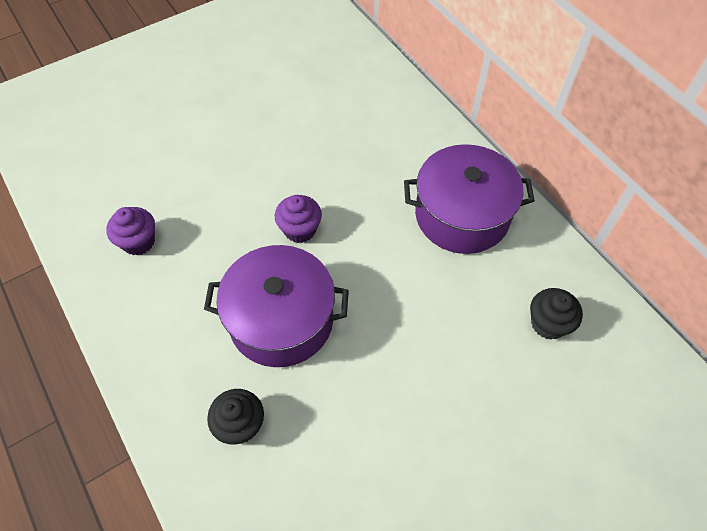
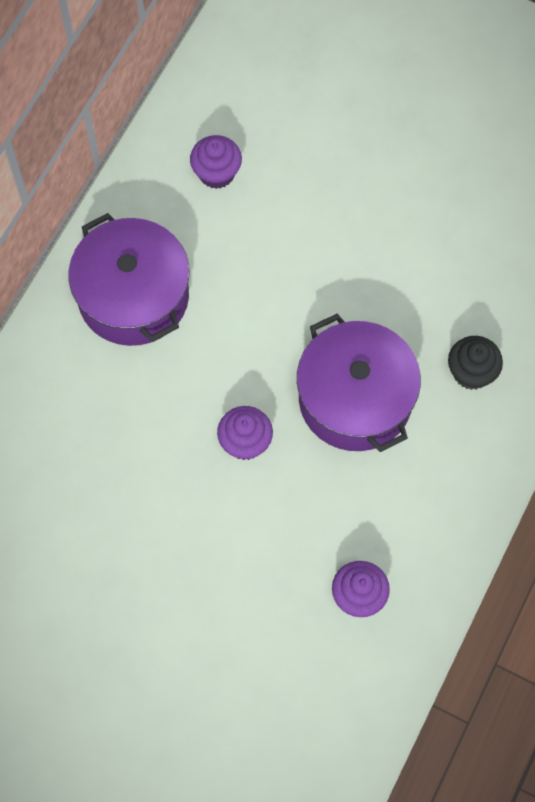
camera: 120 degrees left, 10 degrees up
(548, 323) = (216, 173): black cupcake -> purple cupcake

